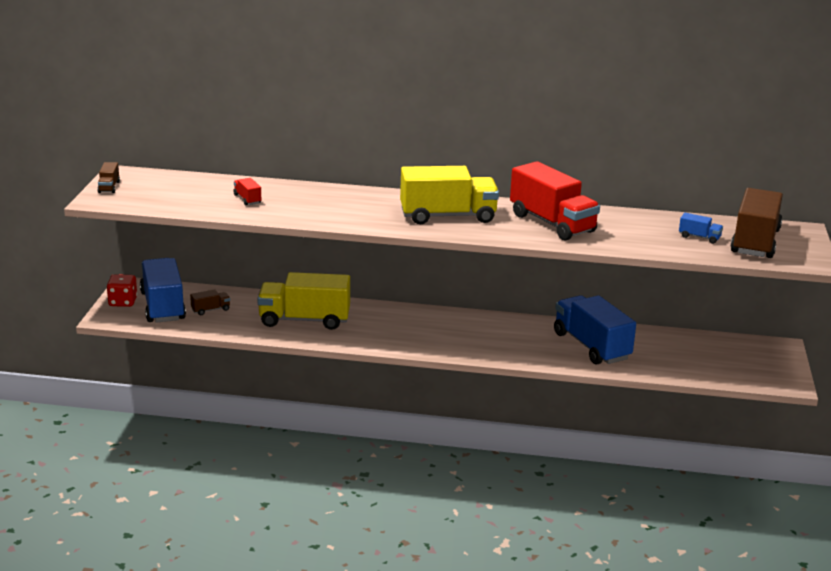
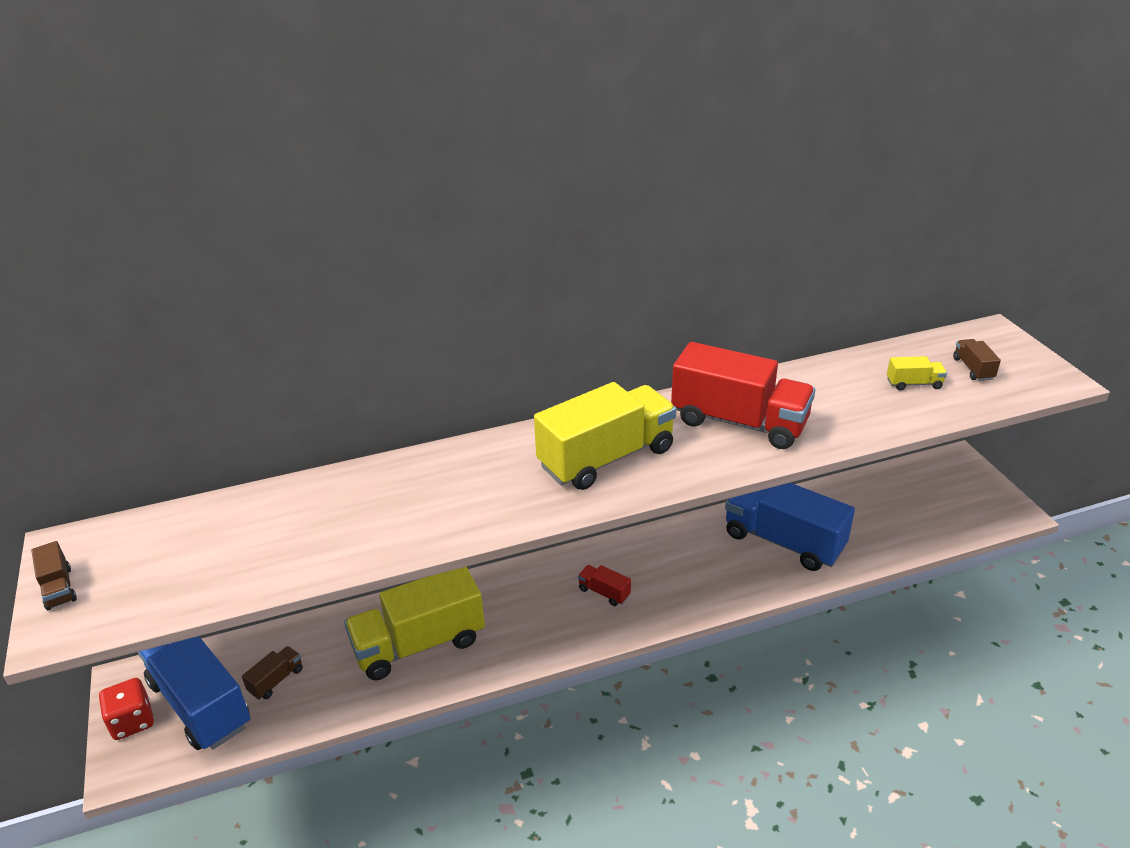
camera: 25 degrees left, 10 degrees up
(247, 199) = (305, 530): red truck -> red truck (604, 592)
(699, 237) = (914, 384): blue truck -> yellow truck
(755, 242) = (973, 369): brown truck -> brown truck, size x0.42

